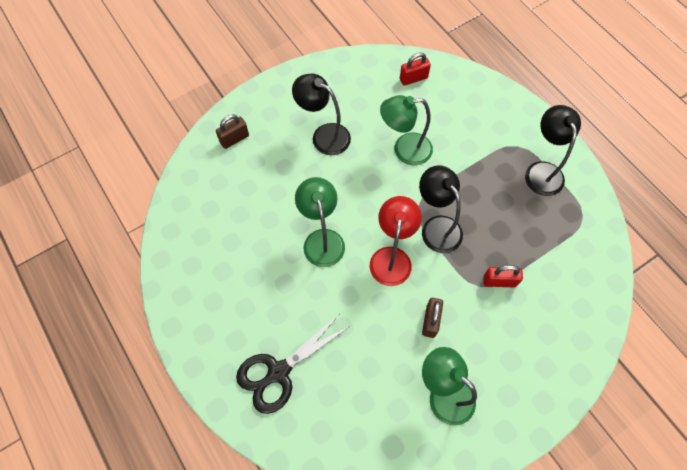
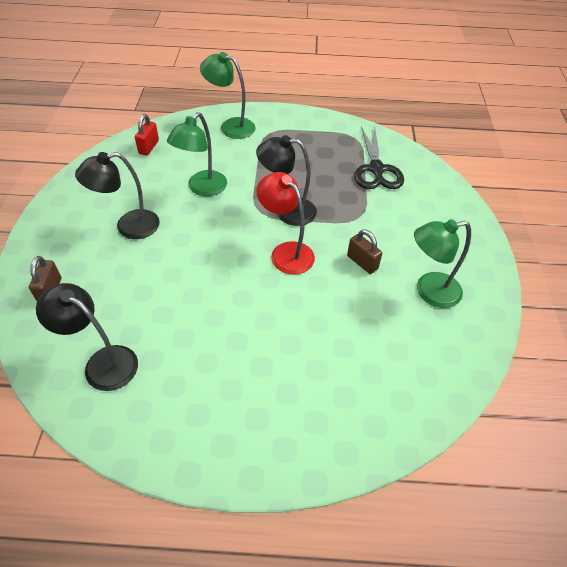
camera: 55 degrees left, 15 degrees down
(278, 372) = (319, 400): black scissors -> black scissors (376, 169)
(322, 239) = (223, 287): green lamp -> green lamp (230, 126)
(499, 281) = (364, 205): red padlock -> none
(542, 171) = (301, 134): black lamp -> black lamp (102, 362)

